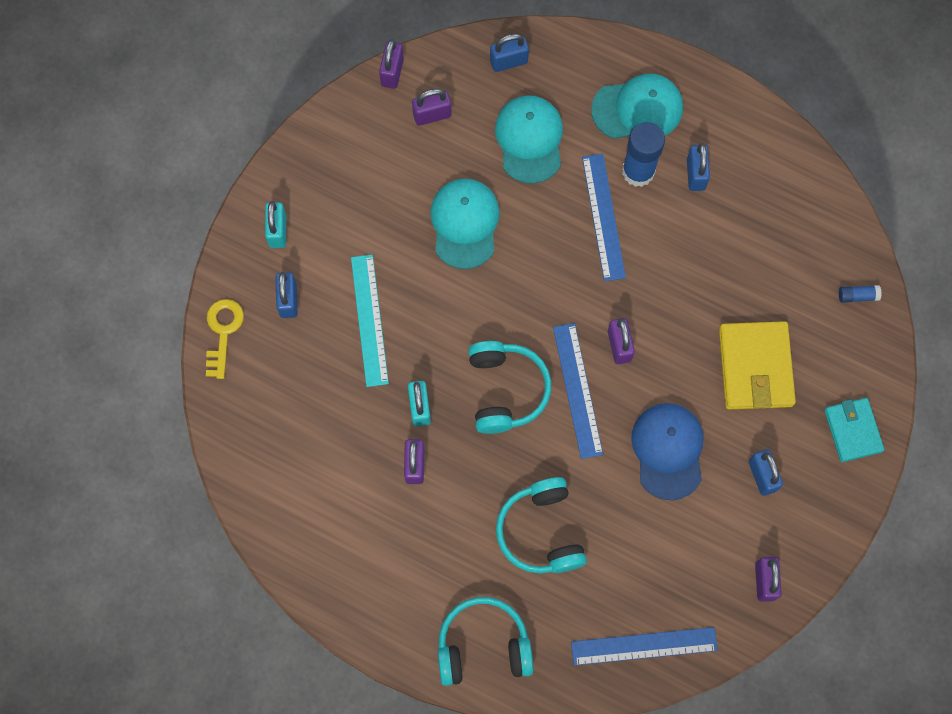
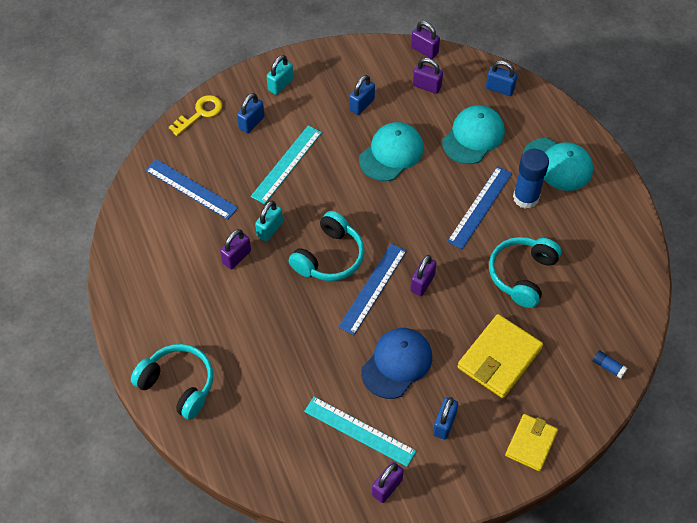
camera: 40 degrees right, 15 degrees down
(392, 72) = (424, 50): purple padlock -> purple padlock turned 75 degrees clockwise
(541, 531) = (274, 349): turquoise headphones -> turquoise headphones (522, 275)
(644, 646) = (273, 463): blue ruler -> blue ruler (191, 189)
(693, 547) = (359, 431): none -> turquoise ruler
(695, 174) = (562, 224): blue padlock -> blue padlock (361, 104)
(852, 430) = (531, 443): turquoise wallet -> yellow wallet

